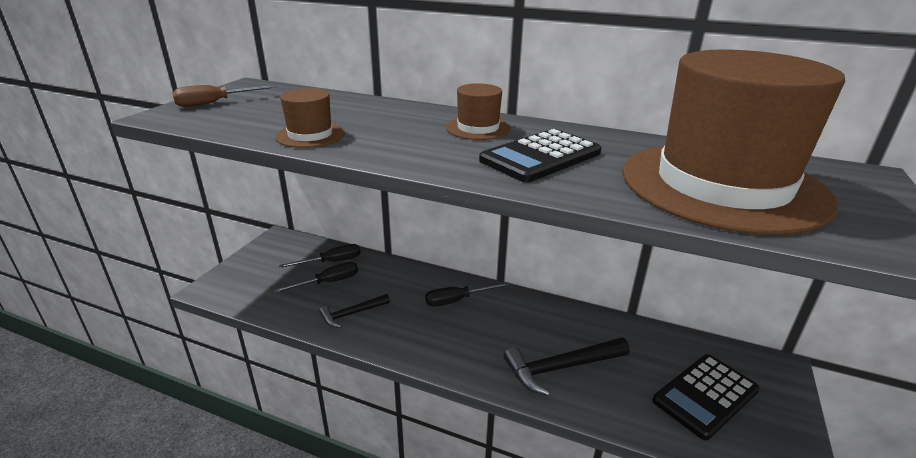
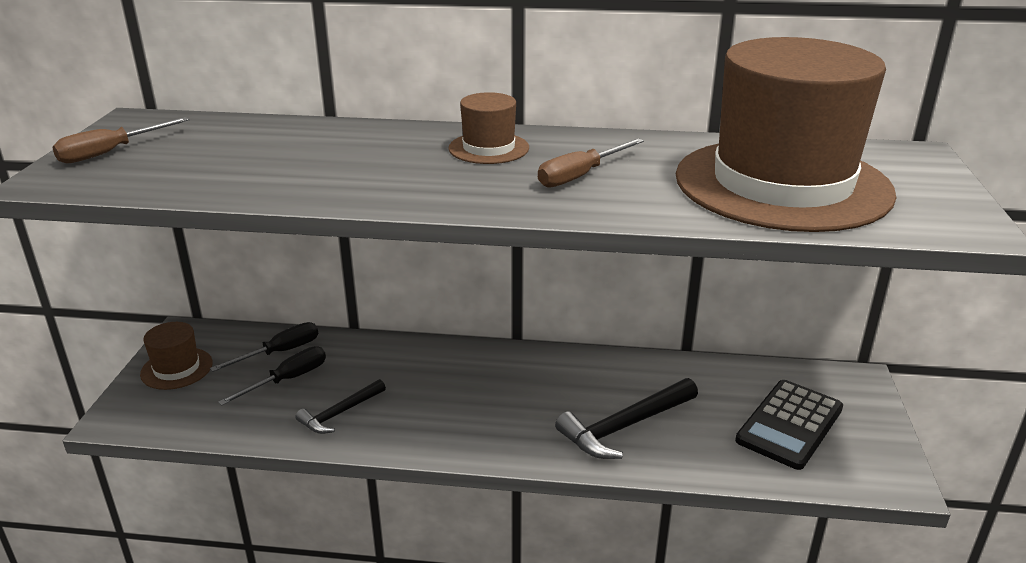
camera: 15 degrees left, 0 degrees up
(310, 135) = (284, 183): brown hat -> brown hat (177, 368)
(457, 300) = (472, 372): black screwdriver -> none
(540, 157) = (580, 176): black calculator -> brown screwdriver

